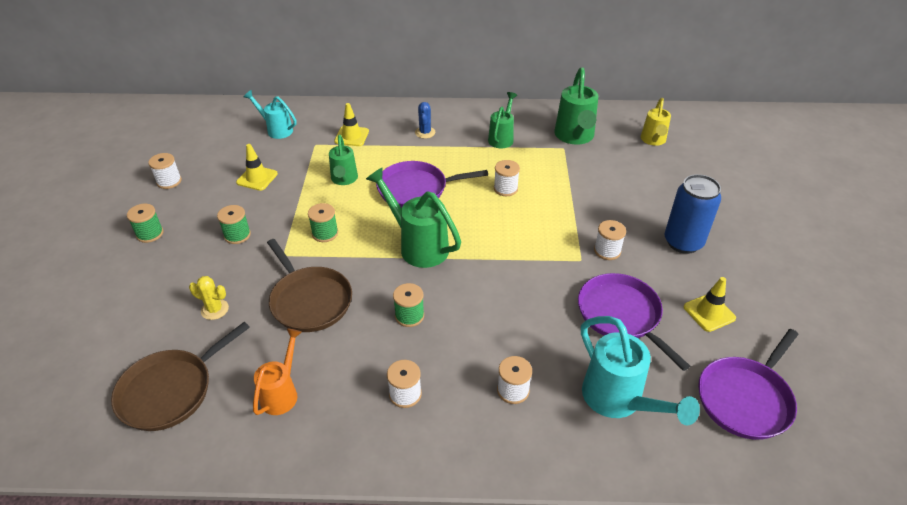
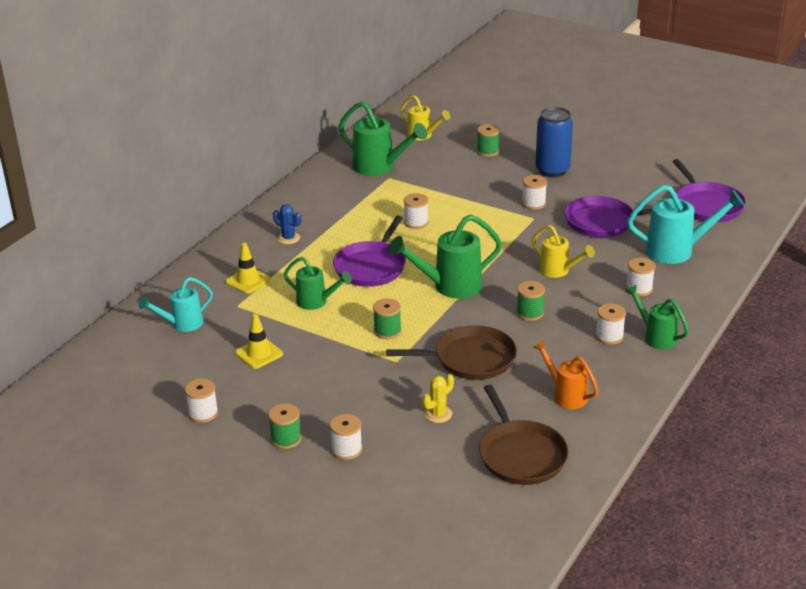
camera: 60 degrees left, 10 degrees down
(145, 272) = (346, 450): none -> white spool
(237, 235) = (342, 383): green spool -> green spool (488, 151)
(498, 312) = (559, 271): none -> yellow watering can
(502, 138) = (342, 201): green watering can -> green watering can (656, 336)
(709, 312) = (627, 188): yellow traffic cone -> none

